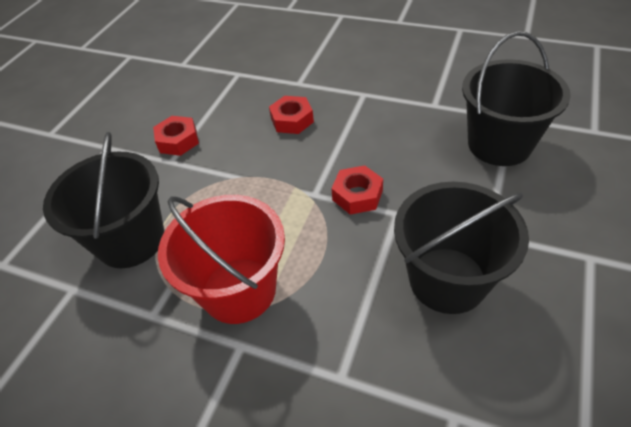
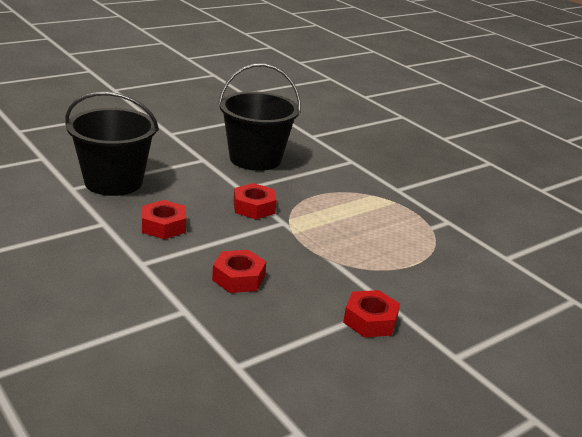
camera: 155 degrees left, 20 degrees down
(131, 240) = (451, 264): black bucket -> none
(239, 290) = (382, 206): red bucket -> none
(395, 128) = (163, 226): none -> red nut

